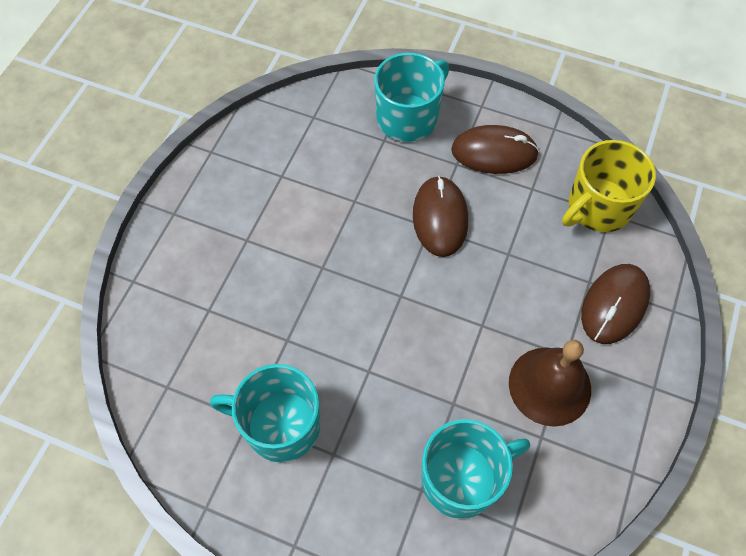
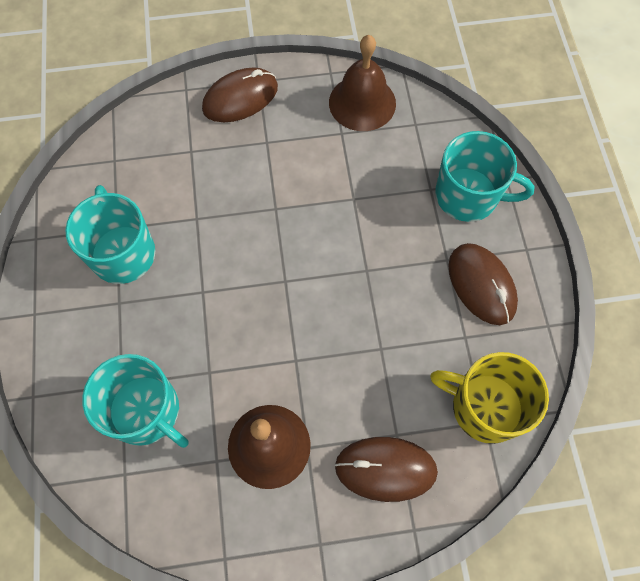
camera: 60 degrees right, 5 degrees up
(262, 144) = (362, 103): none -> brown bell
(440, 218) = (380, 273): brown mouse -> brown mouse (240, 98)

